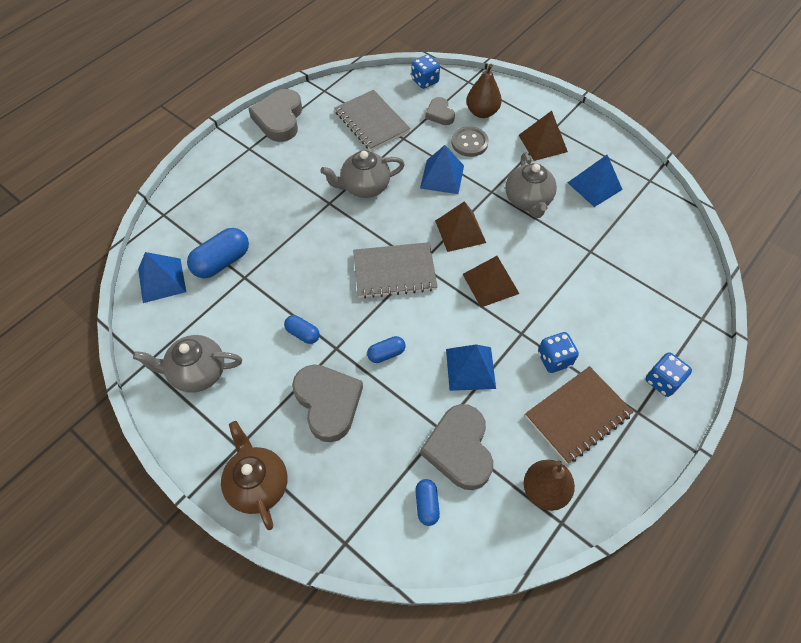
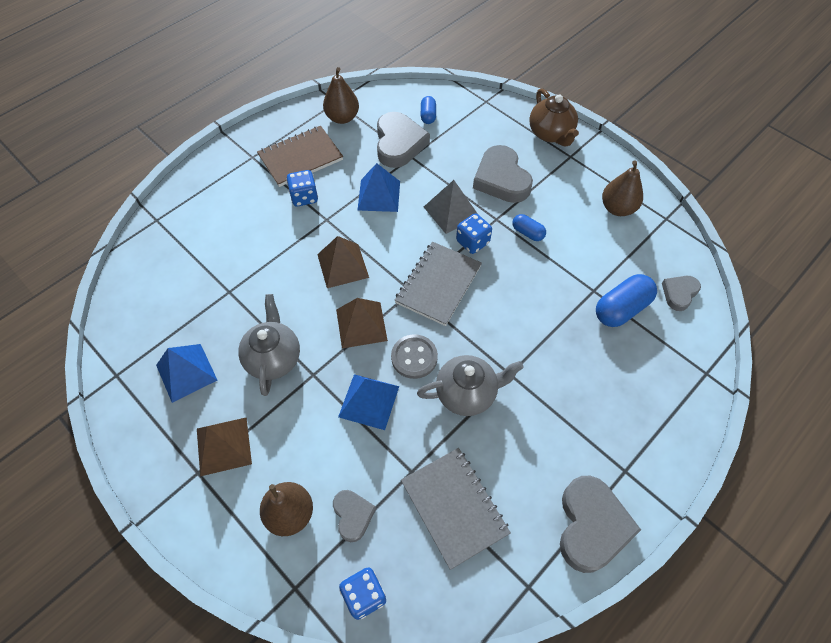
camera: 175 degrees left, 0 degrees up
(162, 280) = (679, 293): blue pyramid -> grey heart
(197, 372) = (617, 208): grey teapot -> brown pear
(386, 354) = (451, 211): blue capsule -> grey pyramid
(394, 272) = (438, 284): grey notebook -> grey notebook turned 60 degrees counterclockwise
(469, 143) = (322, 455): grey button -> grey button (414, 357)
(662, 381) = (220, 175): blue dice -> blue dice (472, 242)

